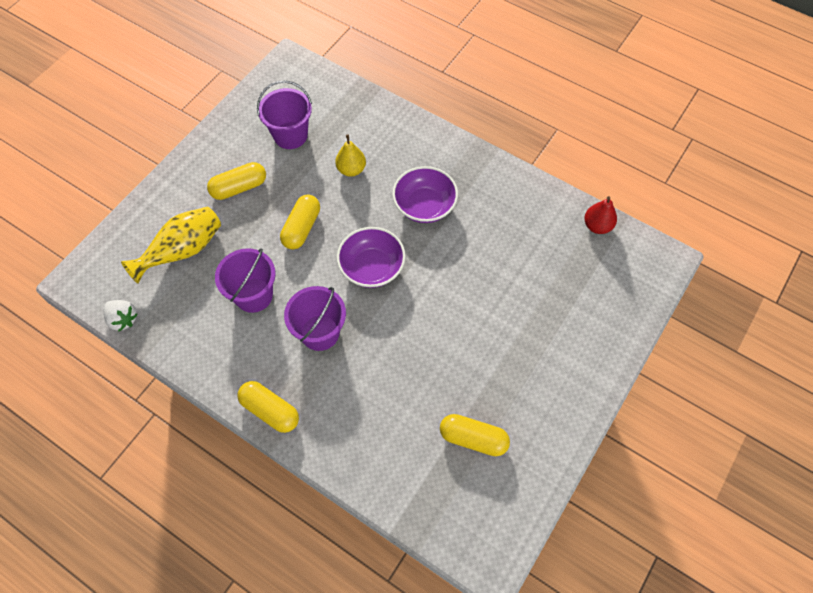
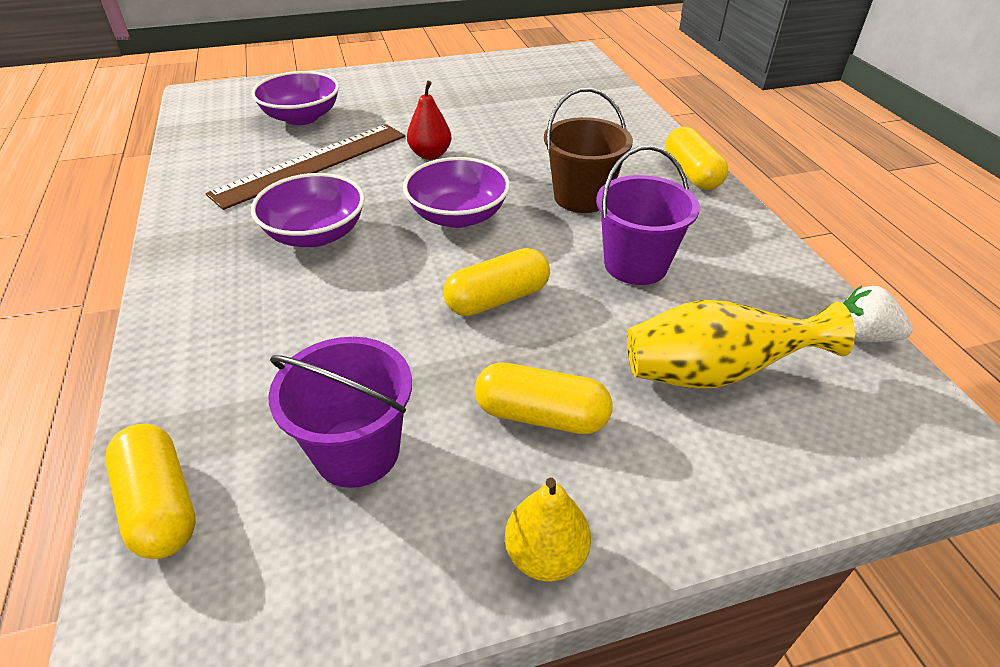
camera: 140 degrees left, 20 degrees down
(123, 319) = (862, 336): white strawberry -> white strawberry turned 60 degrees counterclockwise
(320, 332) = (581, 197): purple bucket -> brown bucket
(351, 169) = (338, 328): yellow pear -> yellow pear (545, 555)
(473, 439) = (515, 90): yellow capsule -> yellow capsule (161, 504)
(496, 250) = (312, 164): none -> brown ruler
(566, 286) = (301, 117): none -> purple bowl
(597, 226) = (196, 133): red pear -> red pear (430, 155)

